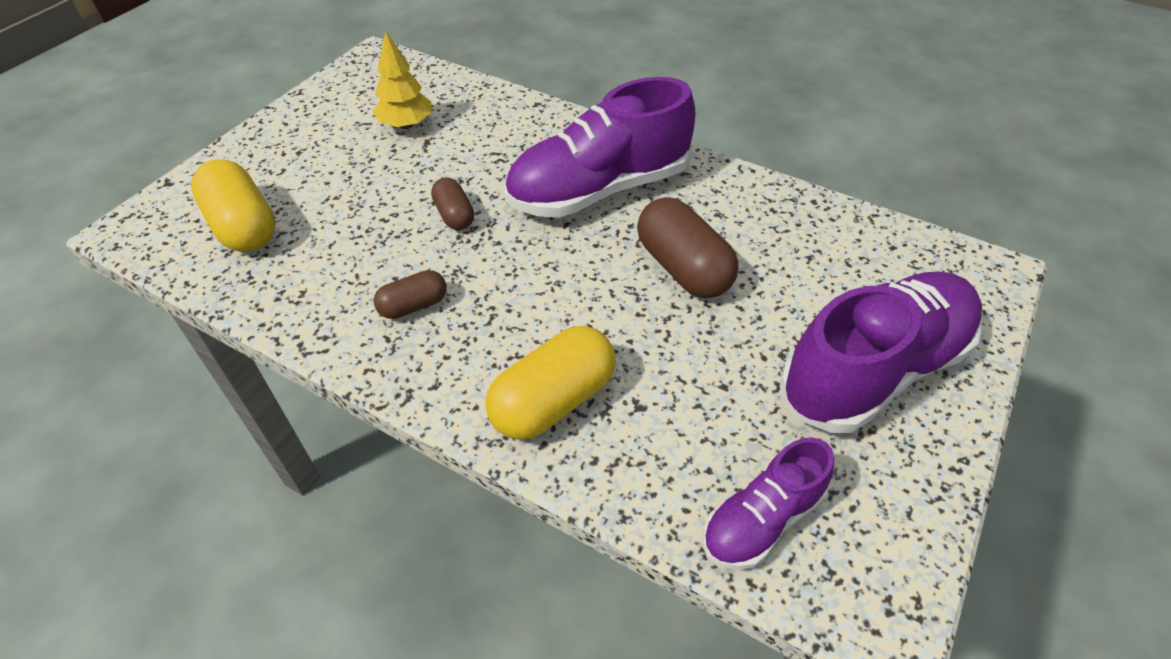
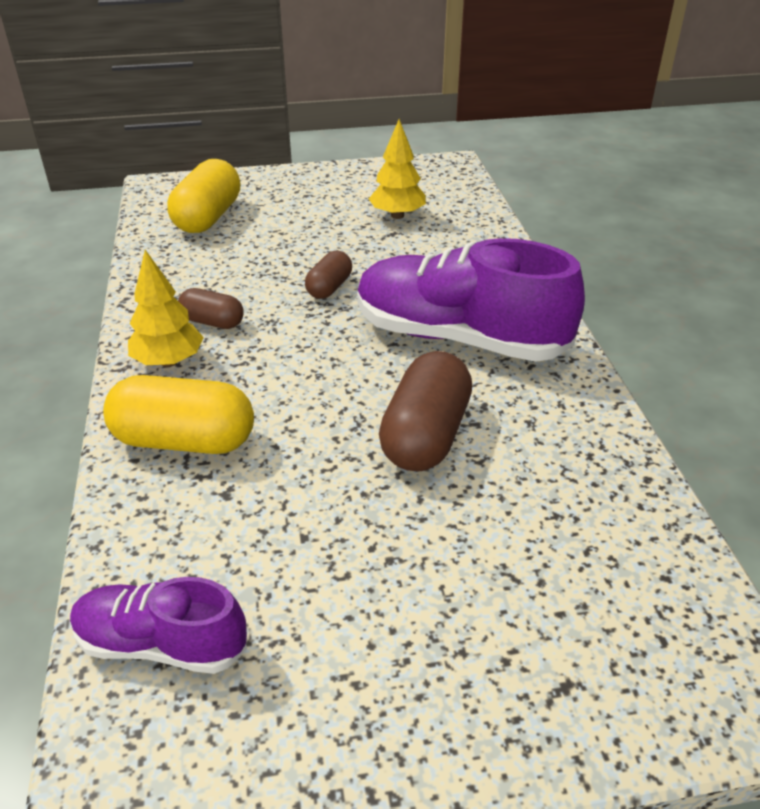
camera: 50 degrees right, 10 degrees down
(436, 360) = (169, 361): none -> yellow tree
(874, 370) = (447, 646): purple shoe -> none

